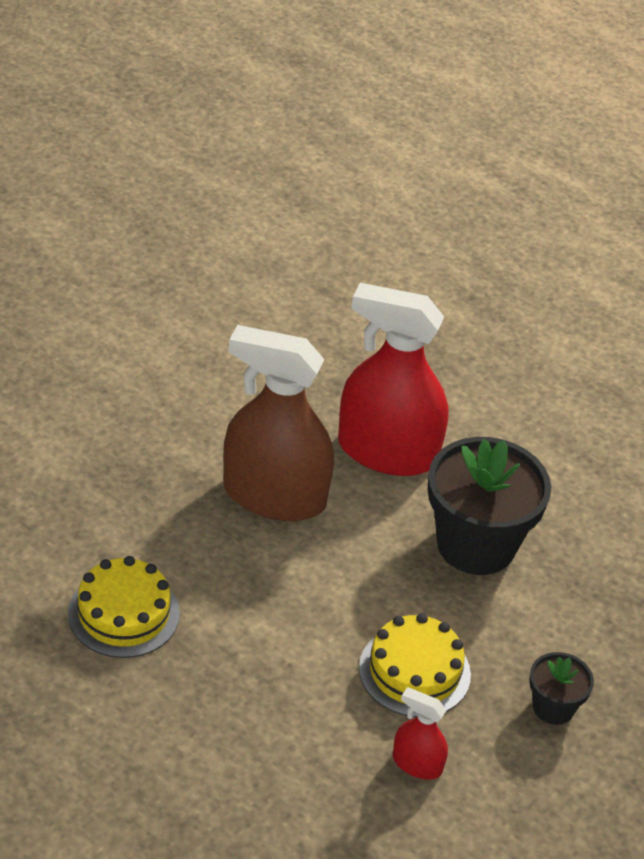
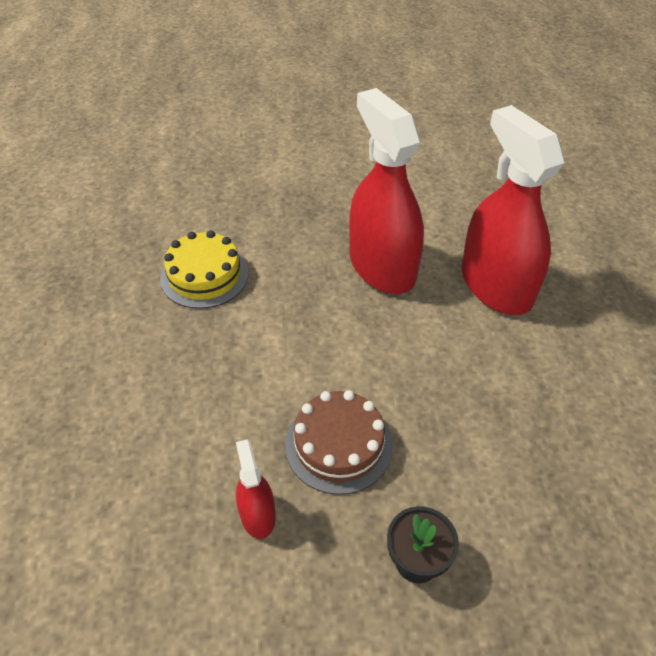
camera: 50 degrees right, 5 degrees up
(274, 496) = (382, 266): brown spray bottle -> red spray bottle
(414, 671) = (339, 445): yellow cake -> brown cake
(476, 544) = (494, 388): black flower pot -> none

